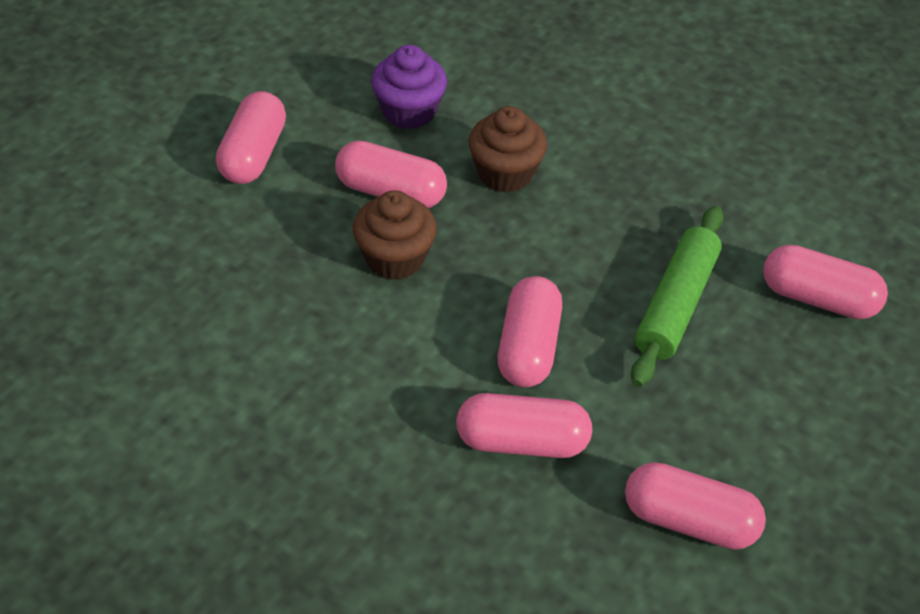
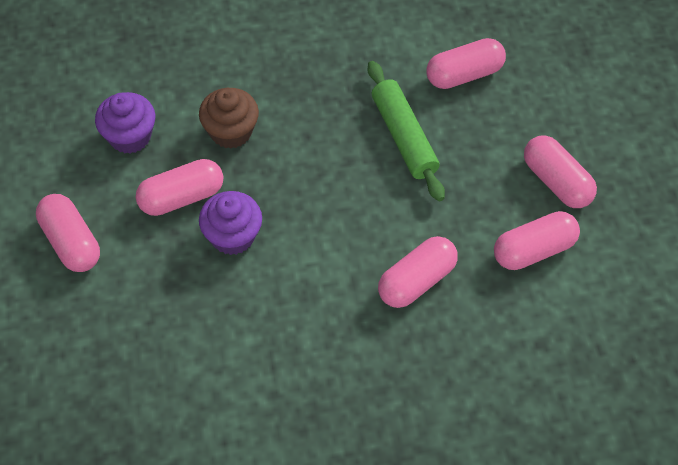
camera: 45 degrees left, 10 degrees up
(394, 258) = (232, 236): brown cupcake -> purple cupcake
(528, 347) = (361, 226): pink capsule -> pink capsule (556, 181)

